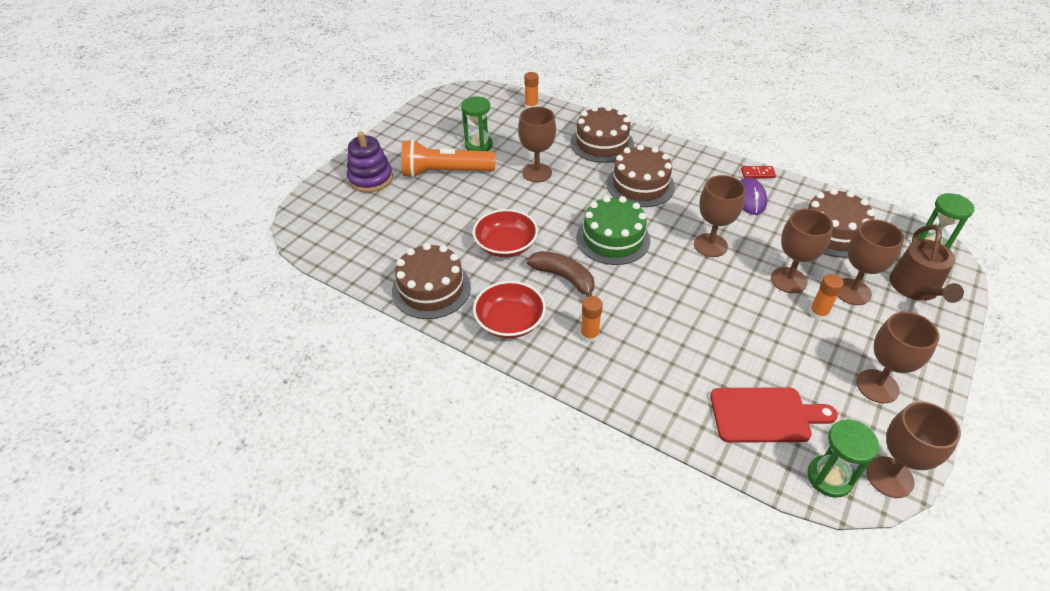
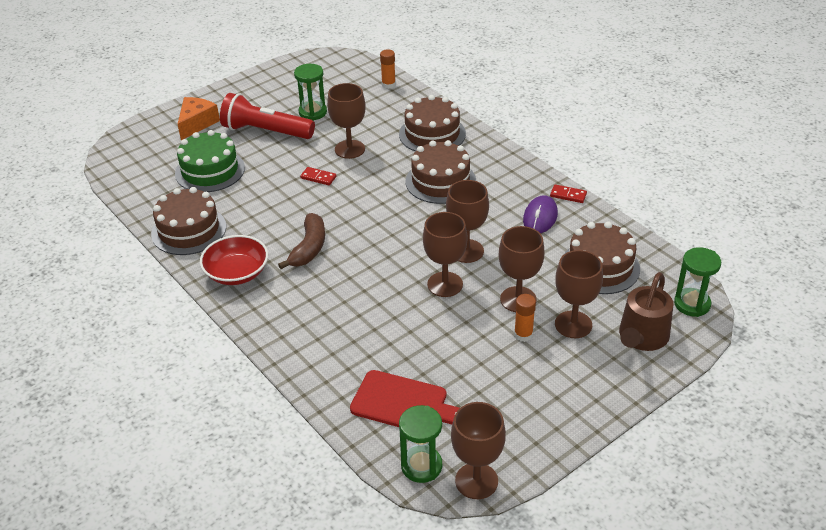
camera: 20 degrees right, 5 degrees down
(371, 179) = (196, 124): purple stacking toy -> orange cheese
(445, 172) = (266, 131): orange flashlight -> red flashlight
(506, 245) = (277, 208): red bowl -> none
(526, 206) = (318, 177): none -> red domino
(564, 278) = (309, 248): brown banana -> brown banana turned 45 degrees clockwise
(589, 335) = (297, 300): orange glue stick -> none
(613, 239) = (378, 224): green cake -> green cake (210, 170)
(877, 386) = (528, 409): brown goblet -> brown goblet (445, 284)

